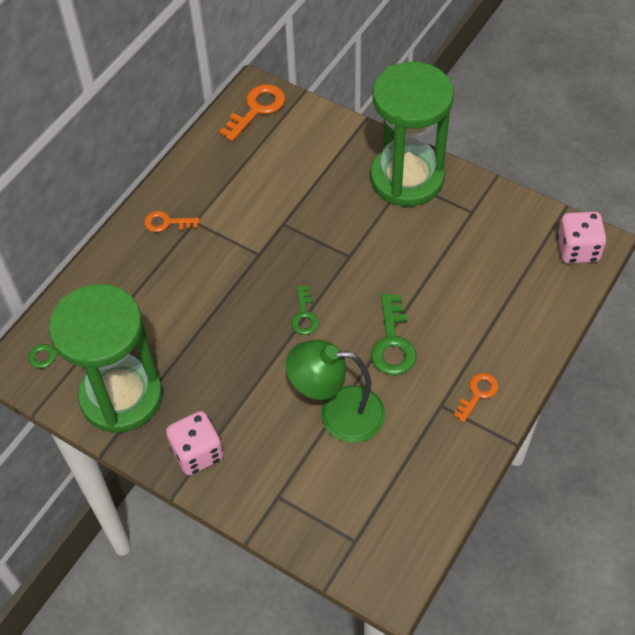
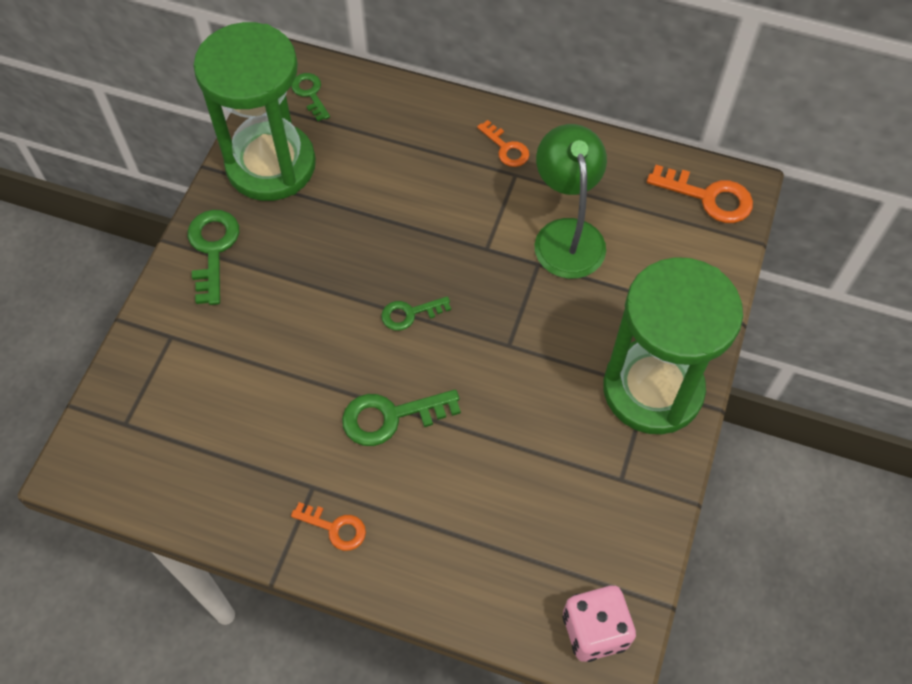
camera: 75 degrees right, 5 degrees up
(167, 223) = (506, 148): orange key -> orange key turned 150 degrees clockwise
(197, 453) = (213, 249): pink dice -> green key
(338, 413) = (283, 375): green lamp -> green lamp (567, 235)

